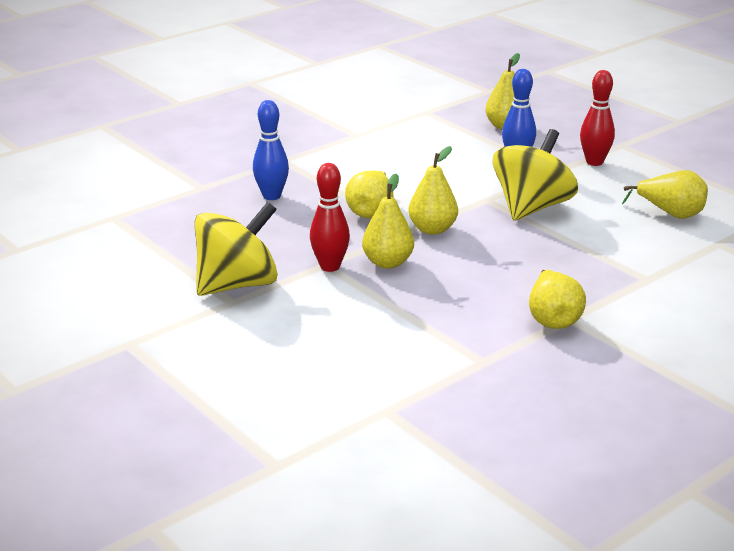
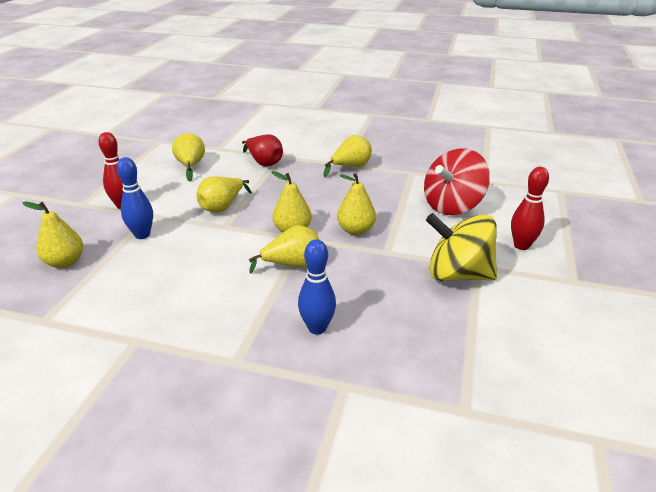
camera: 125 degrees left, 5 degrees up
(330, 266) = (388, 248): red bowling pin -> red bowling pin (521, 245)
(358, 347) = (452, 205): none -> red spinning top
(532, 207) = (222, 207): yellow spinning top -> yellow pear
(634, 262) = (264, 162): none -> red pear

